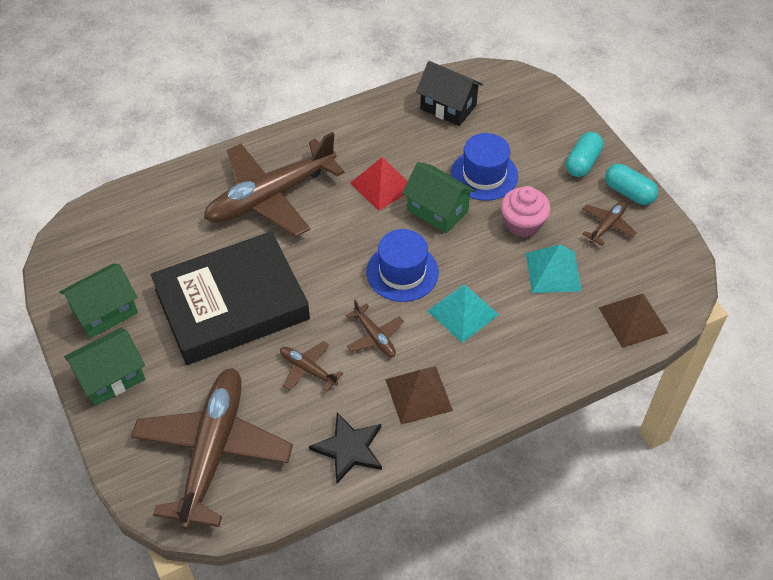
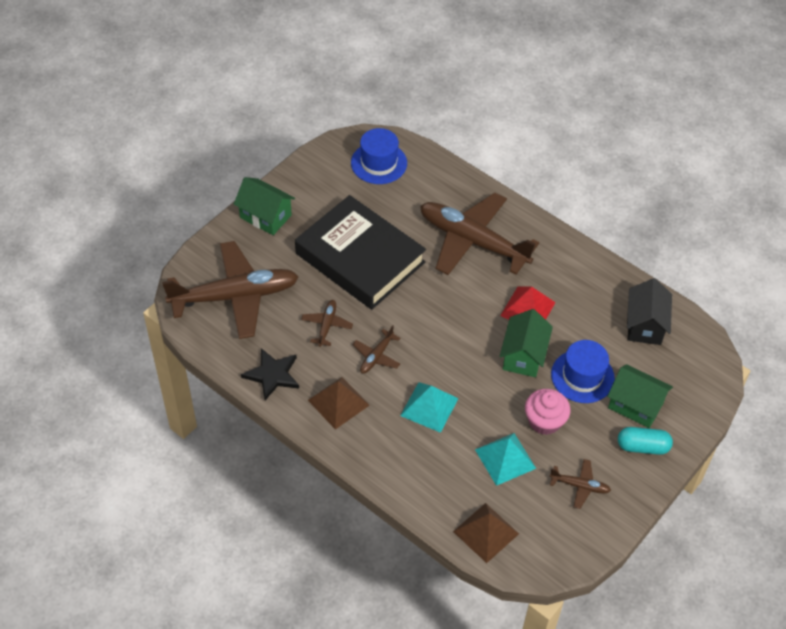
camera: 65 degrees right, 0 degrees up
(105, 312) = (316, 189): green house -> green house (635, 405)
(402, 272) = (447, 353): blue hat -> blue hat (379, 163)
(629, 192) = (629, 493): turquoise capsule -> none

